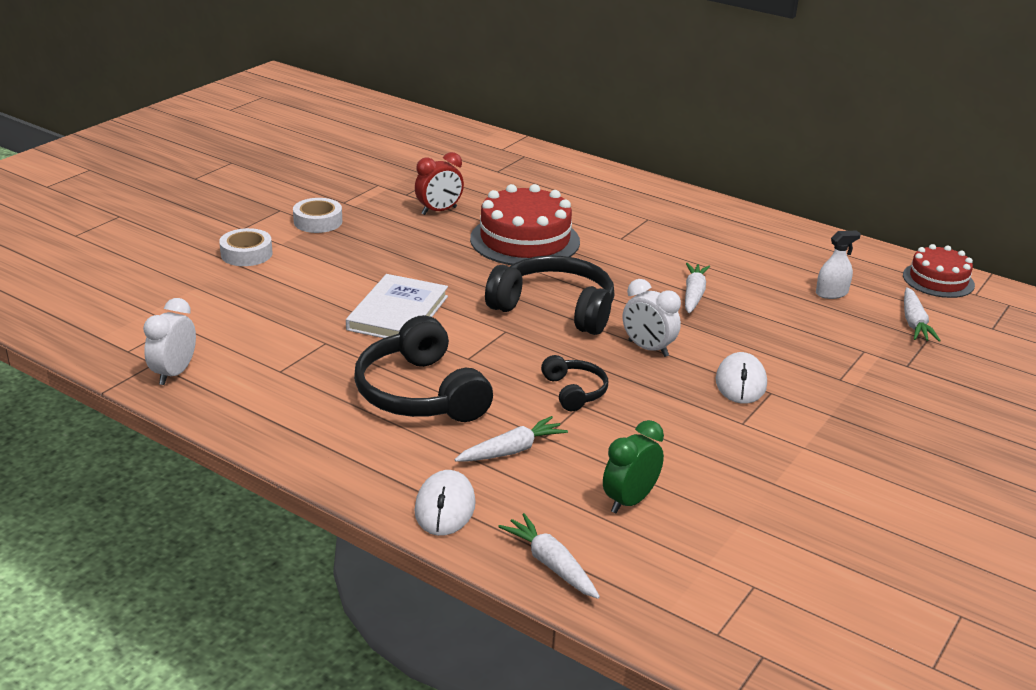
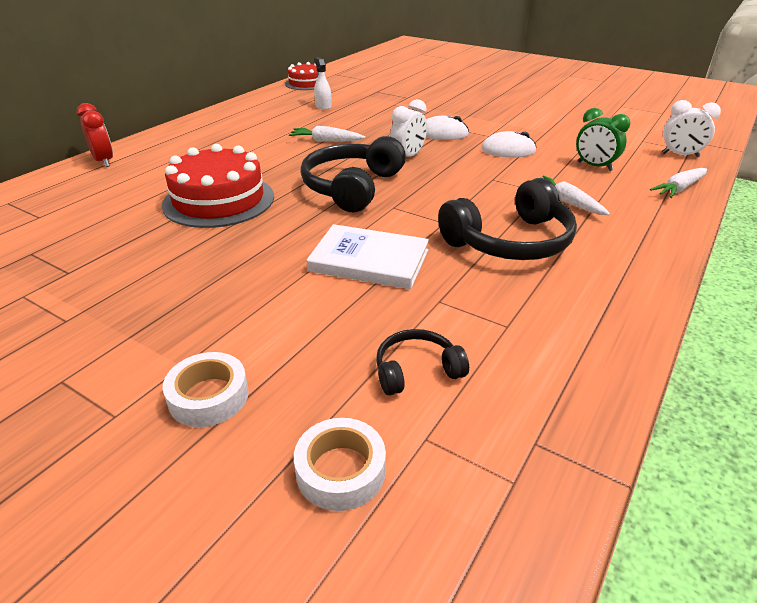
camera: 90 degrees left, 5 degrees up
(174, 373) = (550, 415): white clock -> white clock (680, 155)
(318, 221) = (122, 337): white tape -> white tape (340, 470)
(439, 211) = (130, 248): red clock -> red clock (104, 161)
(445, 507) = (655, 225): white mouse -> white mouse (508, 150)
(574, 391) = (476, 181): black headphones -> black headphones (416, 370)
(914, 323) = (358, 92): white carrot -> none

